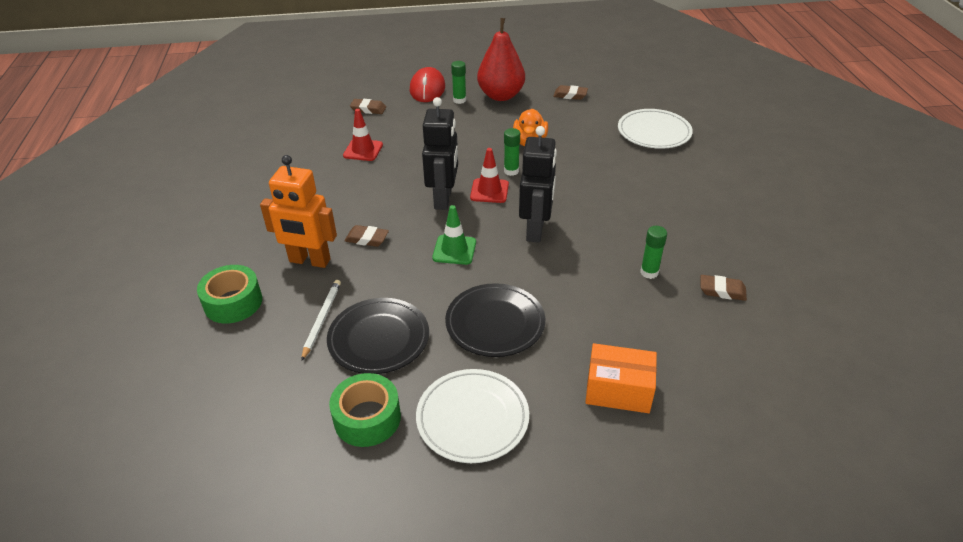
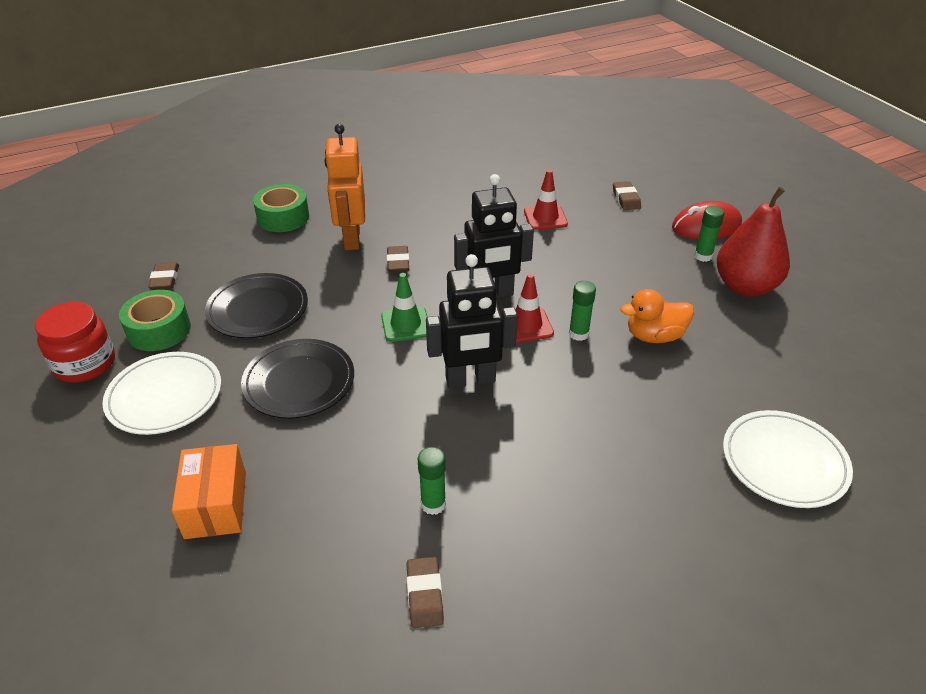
camera: 70 degrees right, 0 degrees up
(322, 319) = (275, 269): white pencil -> none
(389, 486) = (85, 364): none -> red jar
(570, 95) = (808, 350): brown eraser -> brown eraser (165, 279)

